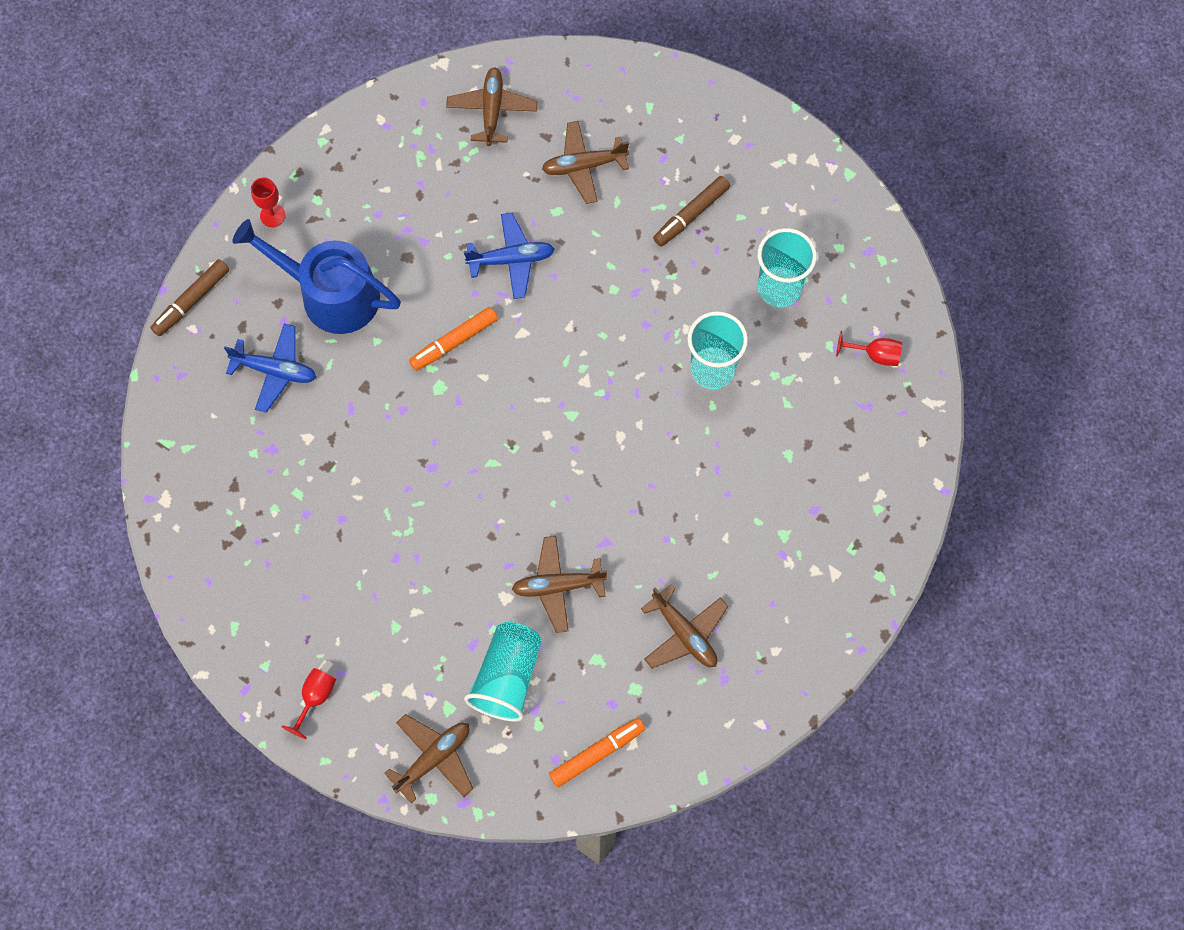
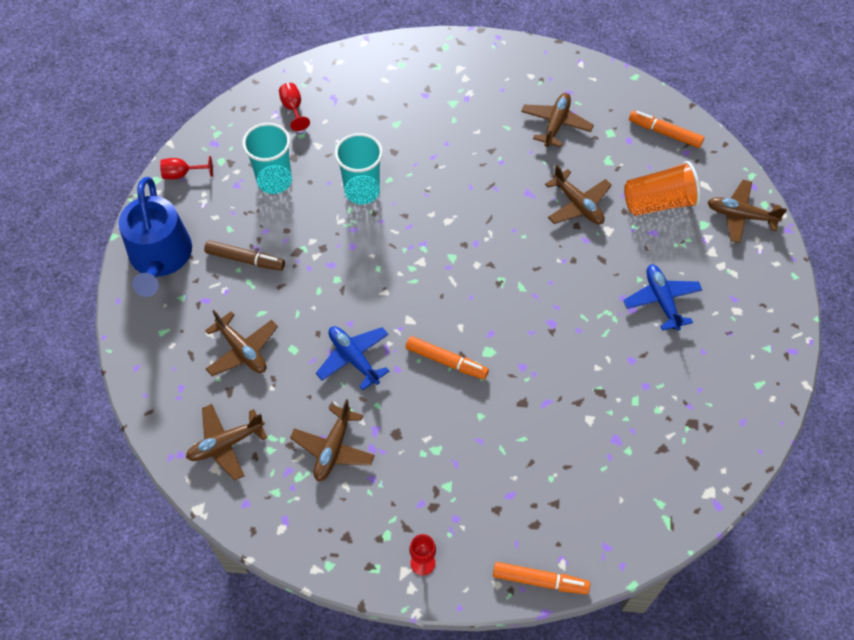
camera: 120 degrees left, 10 degrees down
(191, 301) = (540, 581): brown marker -> orange marker
(275, 371) = (554, 475): blue plane -> blue plane (661, 300)
(315, 698) = (762, 304): red goblet -> red goblet (182, 174)
(331, 294) = (463, 472): blue watering can -> blue watering can (160, 257)
(428, 196) = (333, 448): none -> brown plane
(507, 677) = (658, 202): turquoise cup -> orange cup

